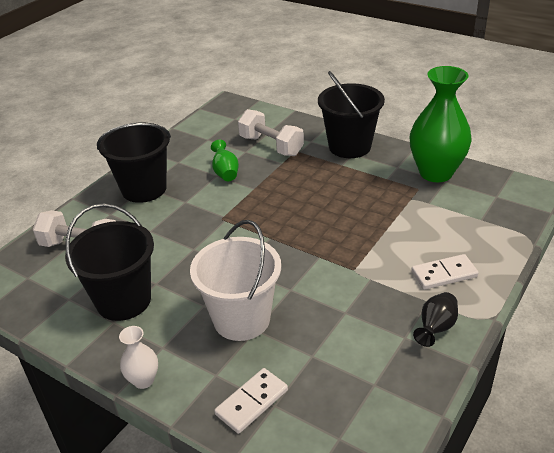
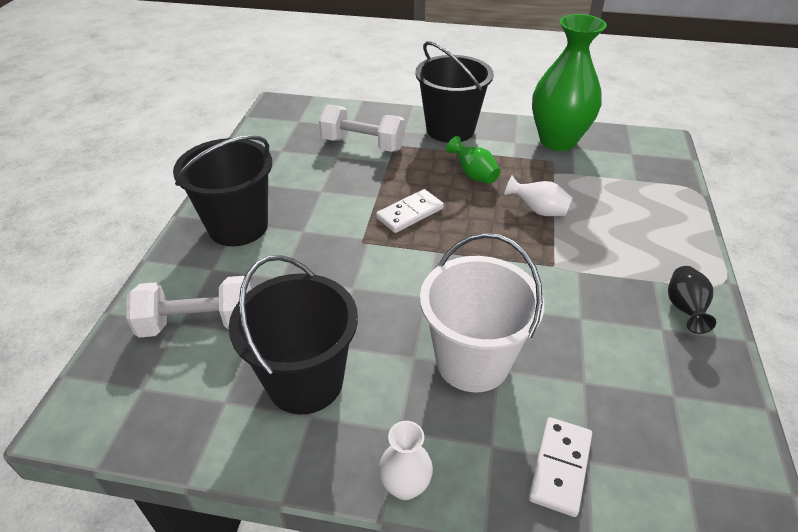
camera: 25 degrees left, 5 degrees up
(225, 173) = (330, 185): green vase -> green vase (473, 175)
(374, 225) = (538, 210): none -> white vase
(444, 274) = (646, 246): white domino -> white domino (410, 213)

